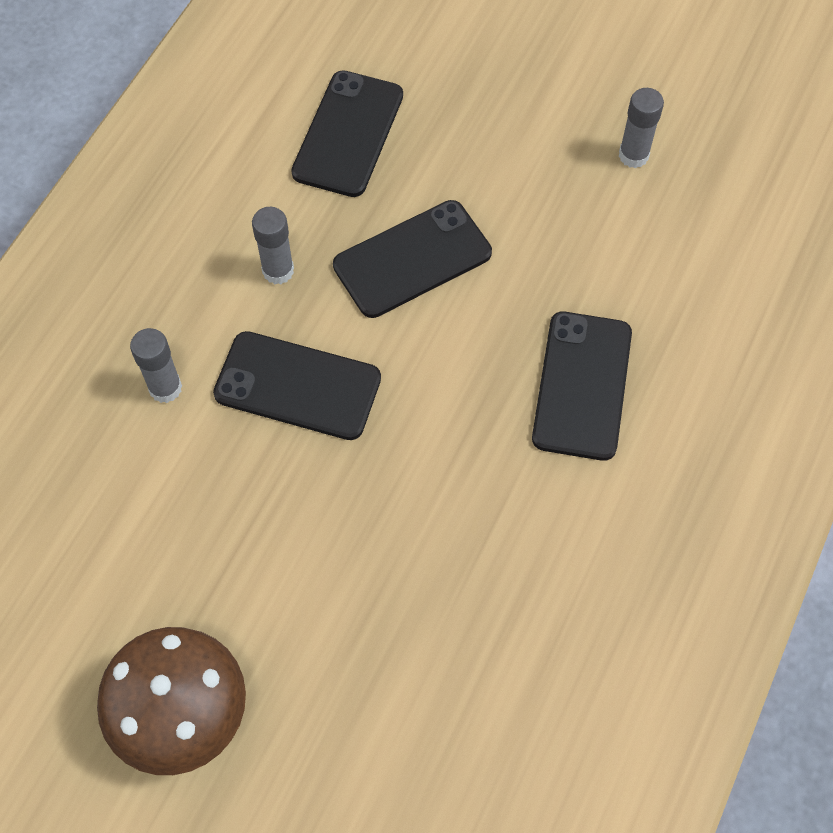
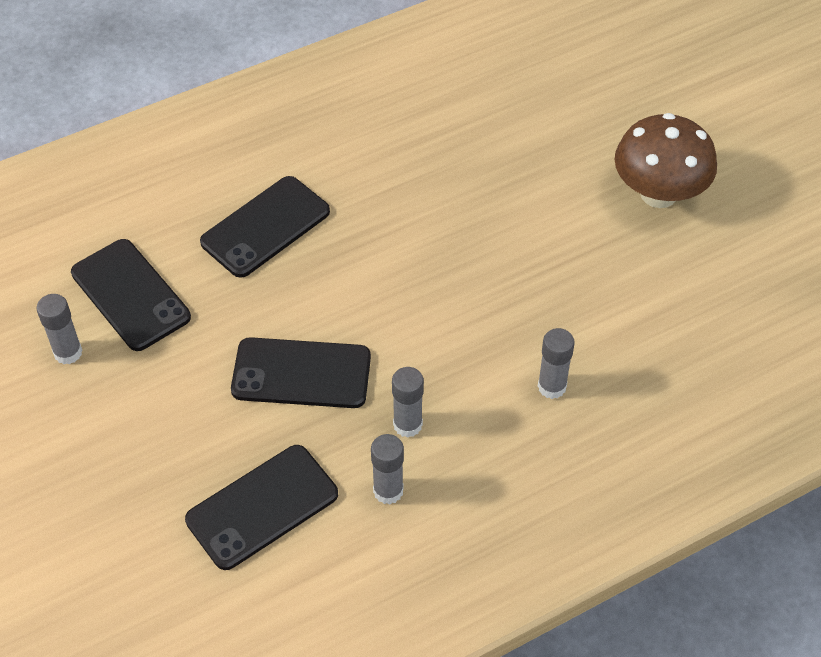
camera: 145 degrees left, 10 degrees down
(252, 206) = (388, 491): none -> grey glue stick
(297, 386) = (455, 334): black phone -> black phone (130, 295)

